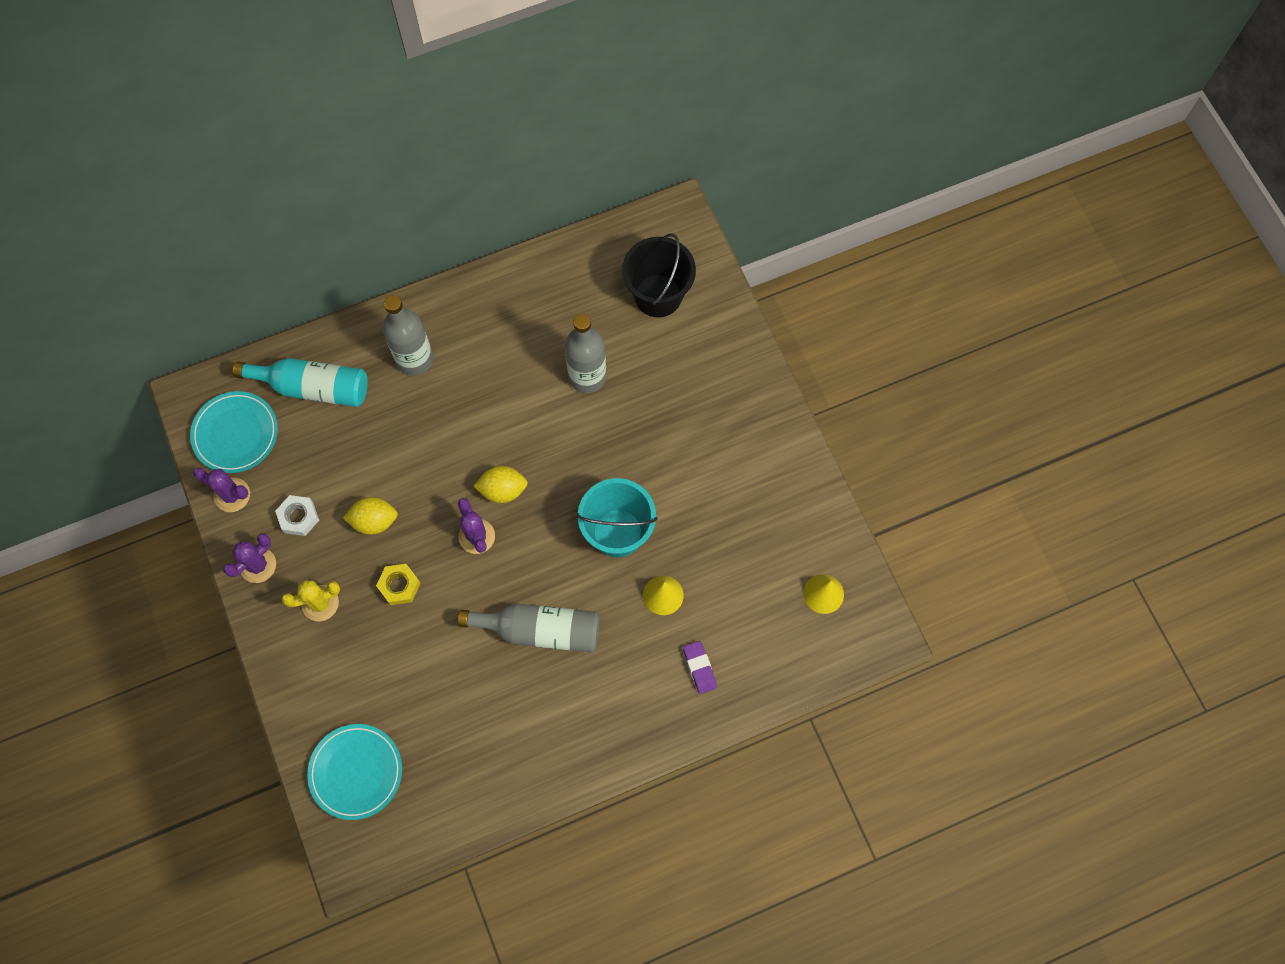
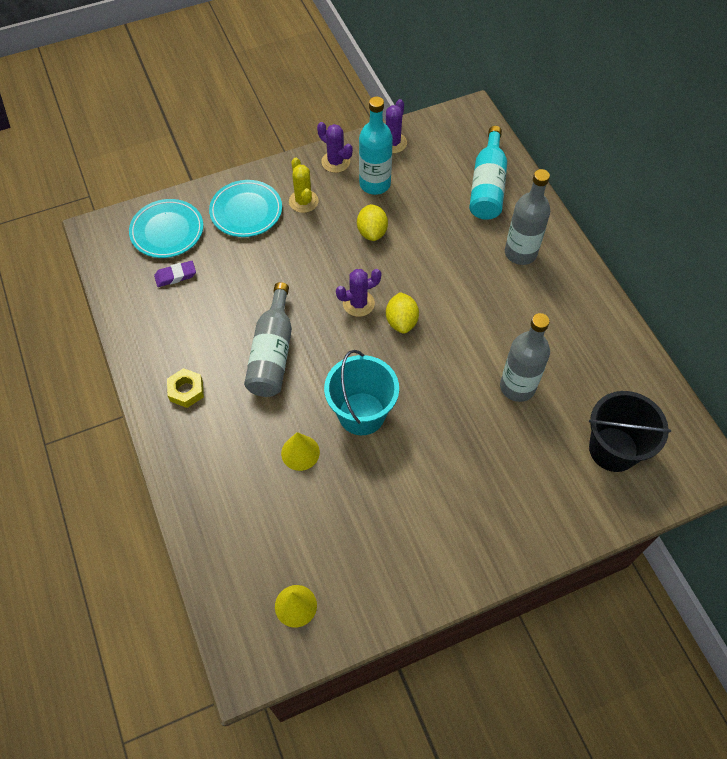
camera: 90 degrees right, 10 degrees down
(235, 434) = (443, 141): turquoise plate -> turquoise plate (246, 211)
(299, 517) = (375, 184): white nut -> turquoise bottle
(399, 586) = (316, 251): yellow nut -> yellow nut (186, 390)
(699, 668) = (228, 484): purple eraser -> purple eraser (175, 276)

